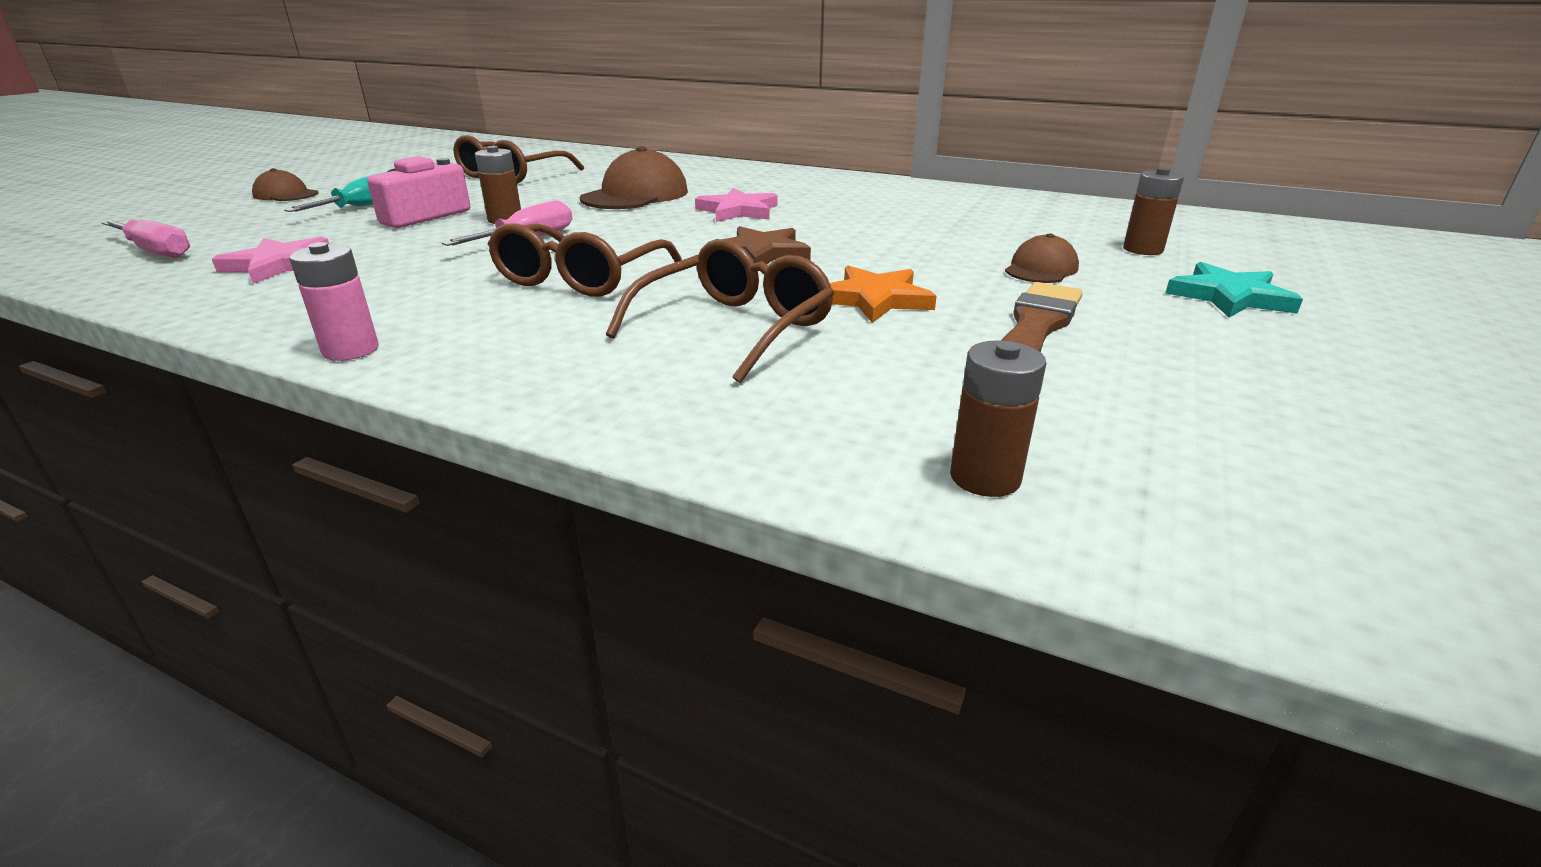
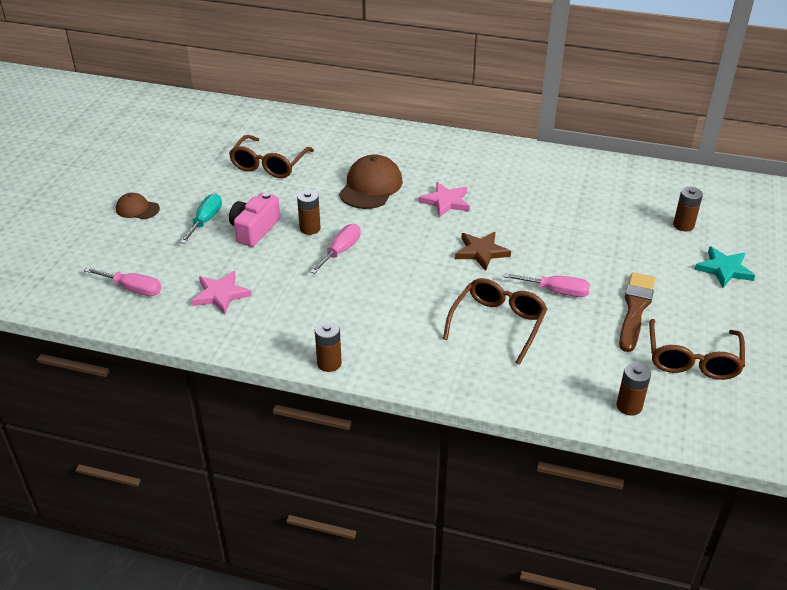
camera: 10 degrees left, 10 degrees up
(351, 350) = (329, 363): pink battery -> brown battery
(580, 278) = (397, 289): brown glasses -> brown glasses (692, 360)
(875, 299) = (556, 291): orange star -> pink screwdriver
(1041, 269) = (632, 252): brown cap -> none

